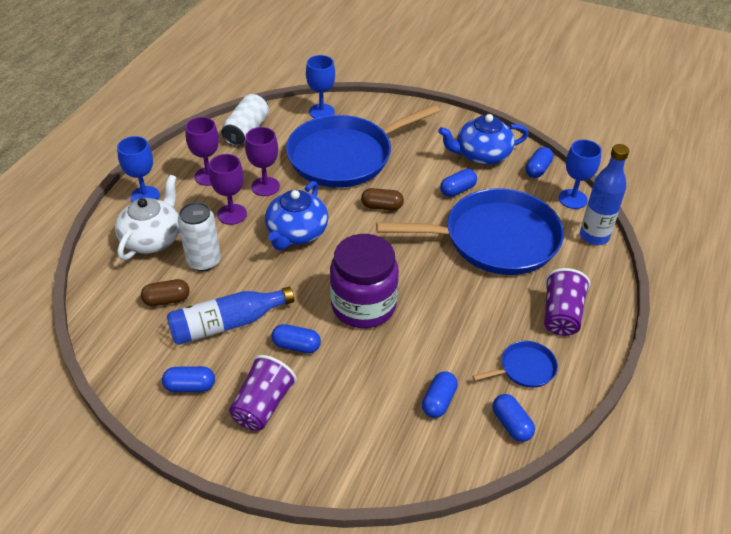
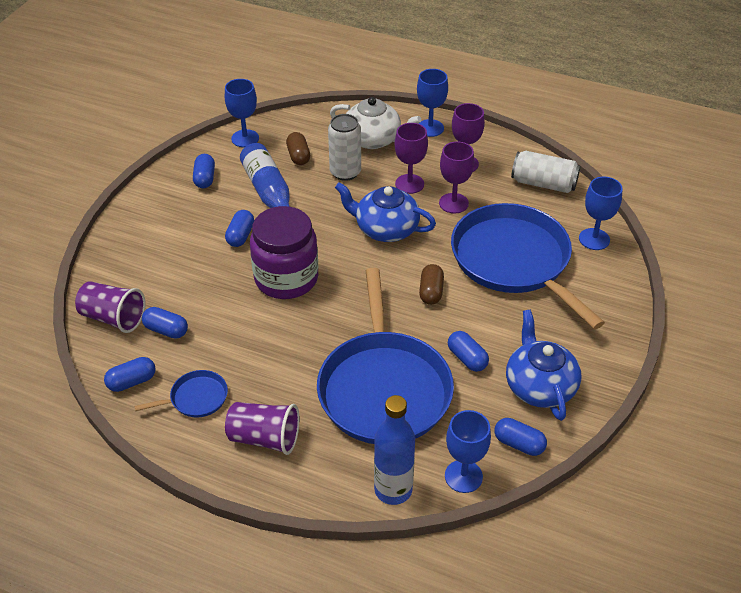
camera: 90 degrees right, 0 degrees up
(120, 351) = (245, 138): none -> blue goblet
(263, 405) = (179, 219): purple cup -> purple cup (113, 318)
(524, 368) = (196, 398): blue pan -> blue pan turned 90 degrees counterclockwise

